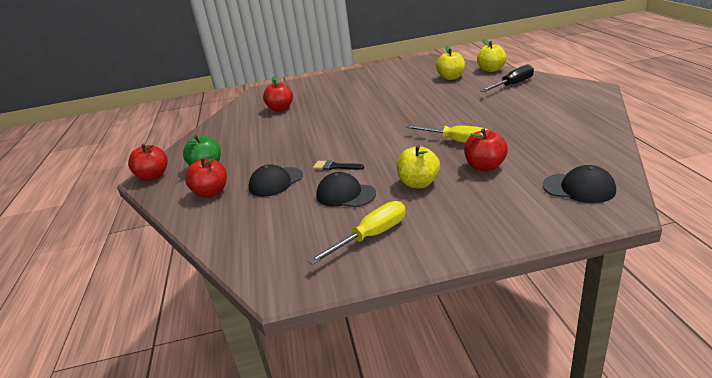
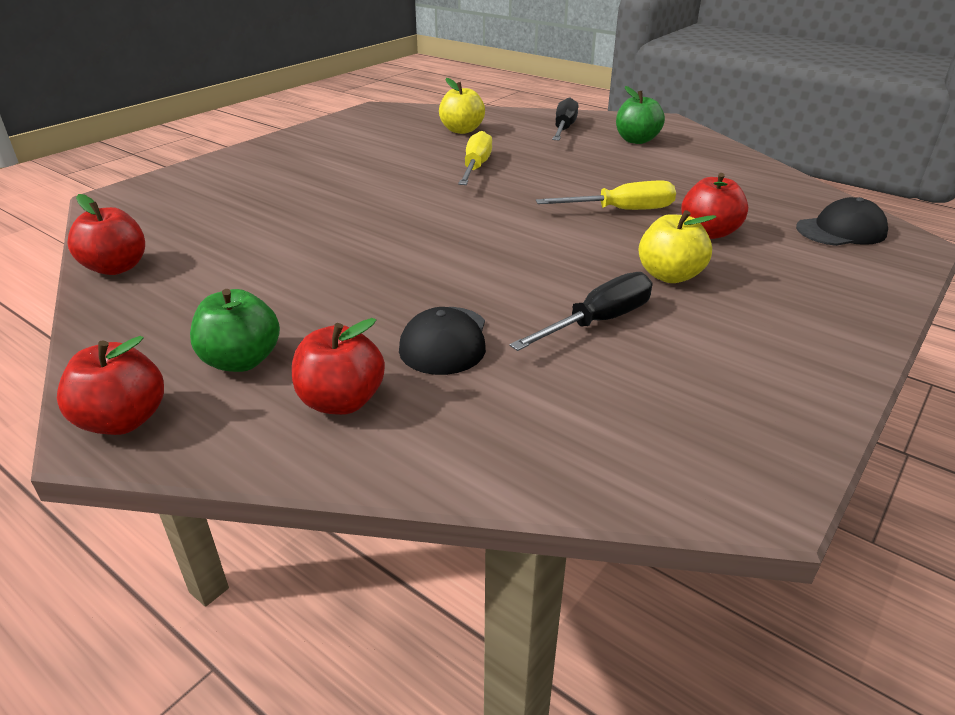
camera: 45 degrees left, 5 degrees up
(280, 109) = (227, 222): red apple -> red apple (116, 268)
(335, 166) = (506, 287): black brush -> none
(345, 194) = (598, 322): black cap -> black screwdriver
(371, 236) = (738, 364): yellow screwdriver -> yellow screwdriver (475, 167)
(491, 70) = (501, 114): yellow apple -> none
(547, 99) = (636, 140): none -> green apple

